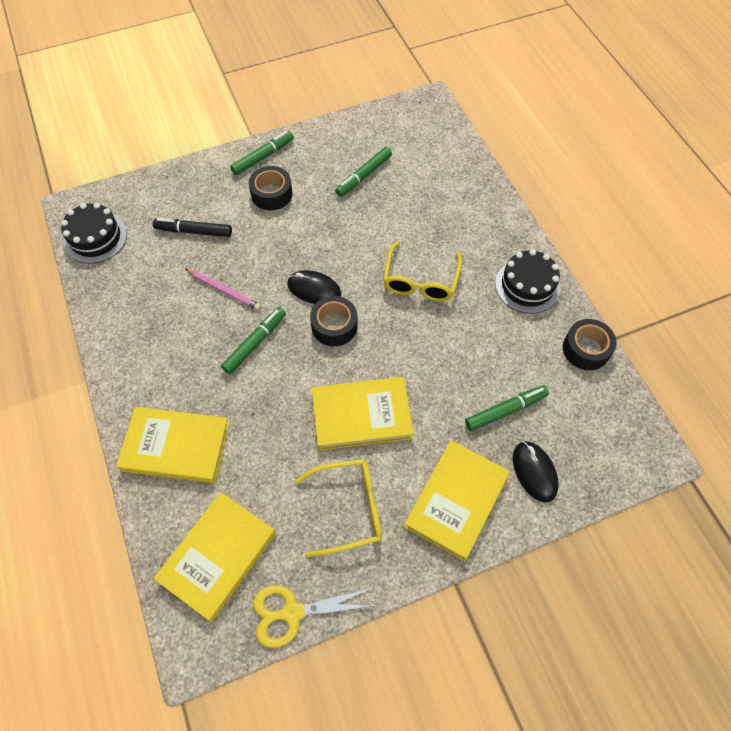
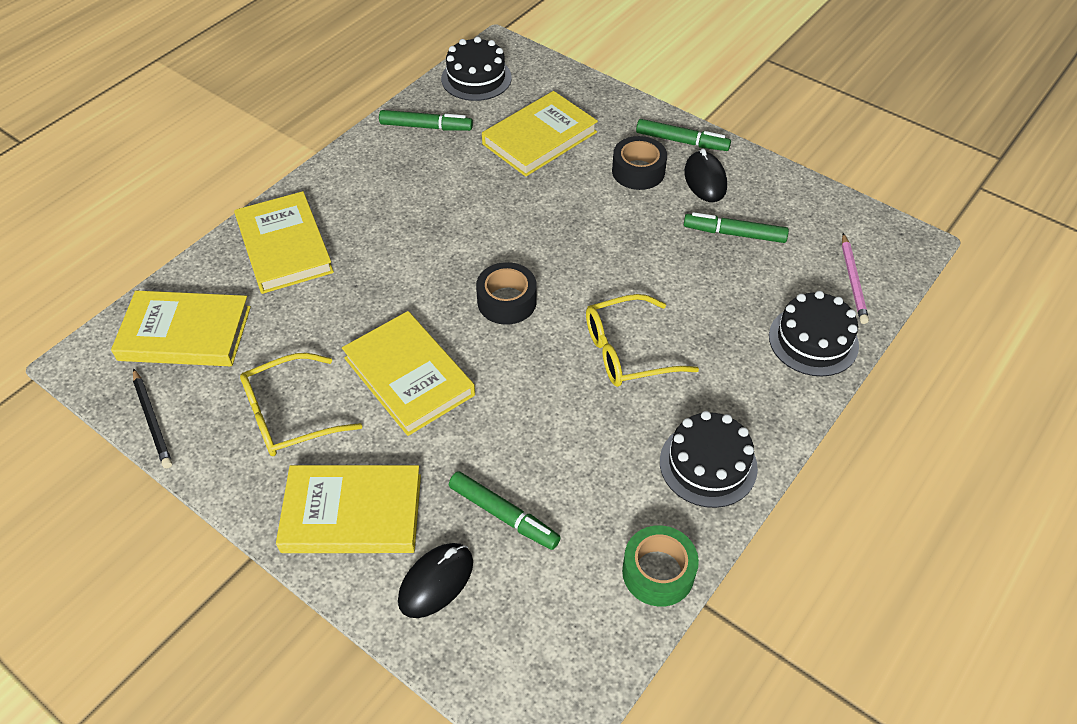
camera: 60 degrees right, 10 degrees down
(194, 231) = (539, 138): black marker -> yellow book
(224, 290) = (485, 194): pink pencil -> pink pencil (853, 280)
(255, 343) = (439, 248): green marker -> green marker (426, 127)
(292, 612) = (152, 420): yellow scissors -> black pencil
(314, 289) = (541, 263): black mouse -> black mouse (705, 180)
(348, 508) = (290, 415): yellow glasses -> yellow glasses turned 105 degrees clockwise
(471, 187) = (813, 340): none -> black cake
(586, 349) = (658, 572): black tape -> green tape

